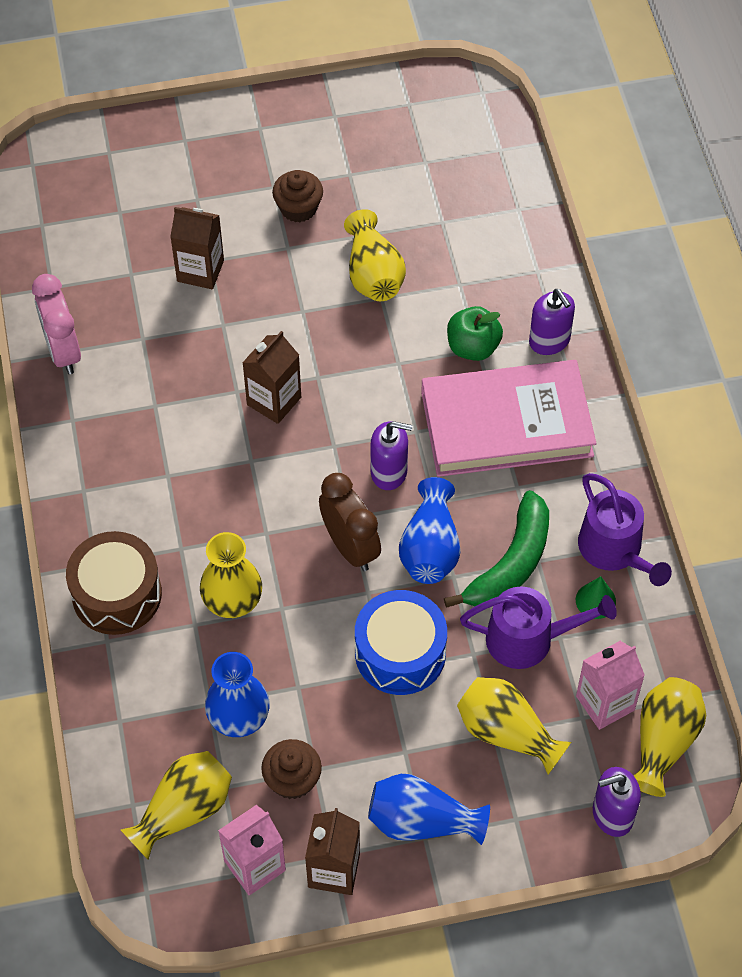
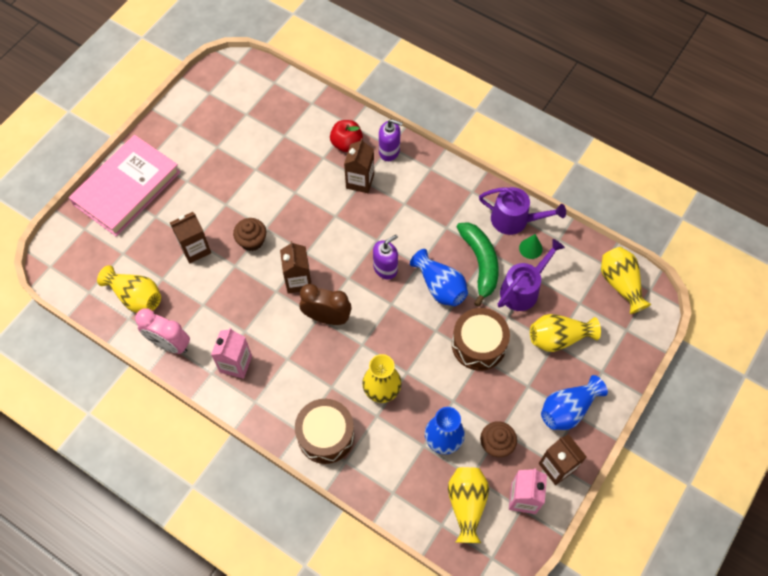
camera: 45 degrees left, 5 degrees up
(298, 208) = (210, 181): brown cupcake -> brown cupcake (252, 241)
(350, 547) = (406, 317): brown clock -> brown clock (327, 317)
(373, 274) = (279, 184): yellow vase -> yellow vase (136, 297)
(400, 653) = (478, 345): blue drum -> brown drum
(473, 347) = (360, 181): green apple -> brown carton
(506, 290) = (346, 144): none -> red apple
(506, 424) = (411, 203): pink book -> pink book (127, 188)
(605, 703) = (581, 288): pink carton -> pink carton (236, 364)
(612, 814) = (635, 333): purple soap dispenser -> none

